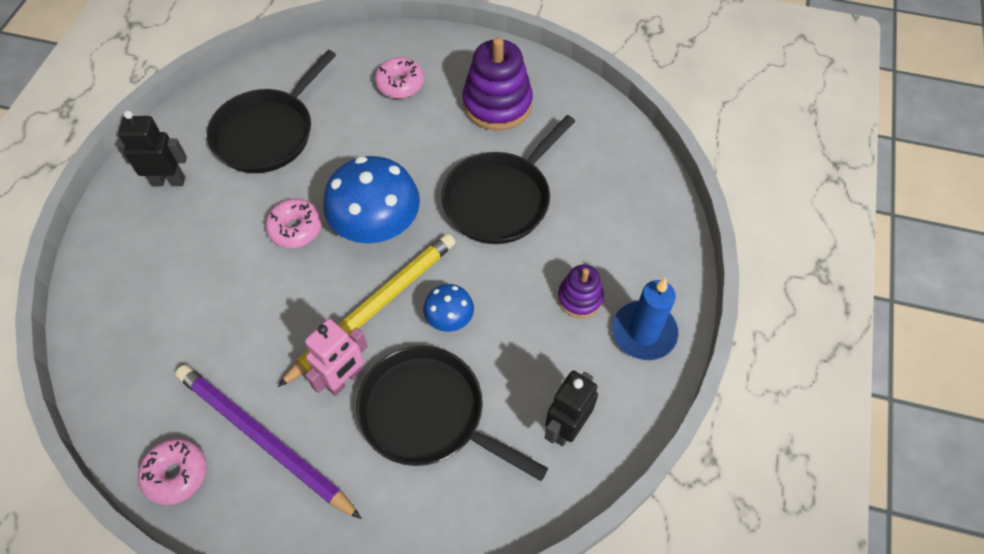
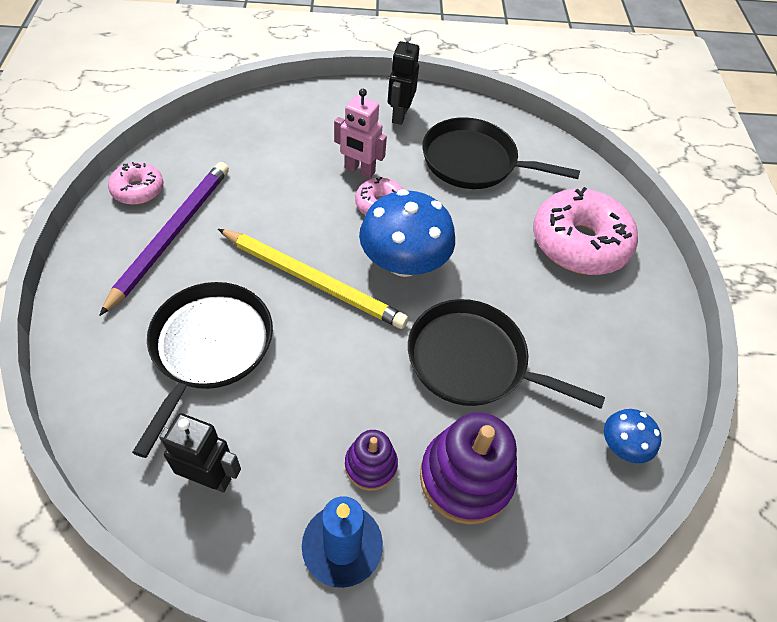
camera: 70 degrees right, 5 degrees down
(168, 181) = (399, 115): black robot -> black robot turned 150 degrees counterclockwise
(344, 379) = (235, 276): pink robot -> pink robot (359, 170)
(400, 84) = (579, 243): pink donut -> pink donut, size x1.94
(449, 318) = (316, 344): blue mushroom -> blue mushroom (622, 445)
(497, 104) = (598, 334): purple stacking toy -> purple stacking toy (466, 477)

